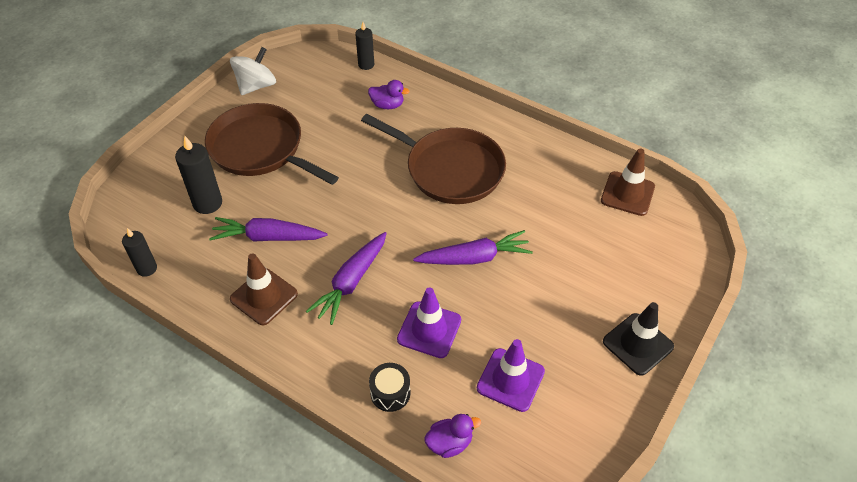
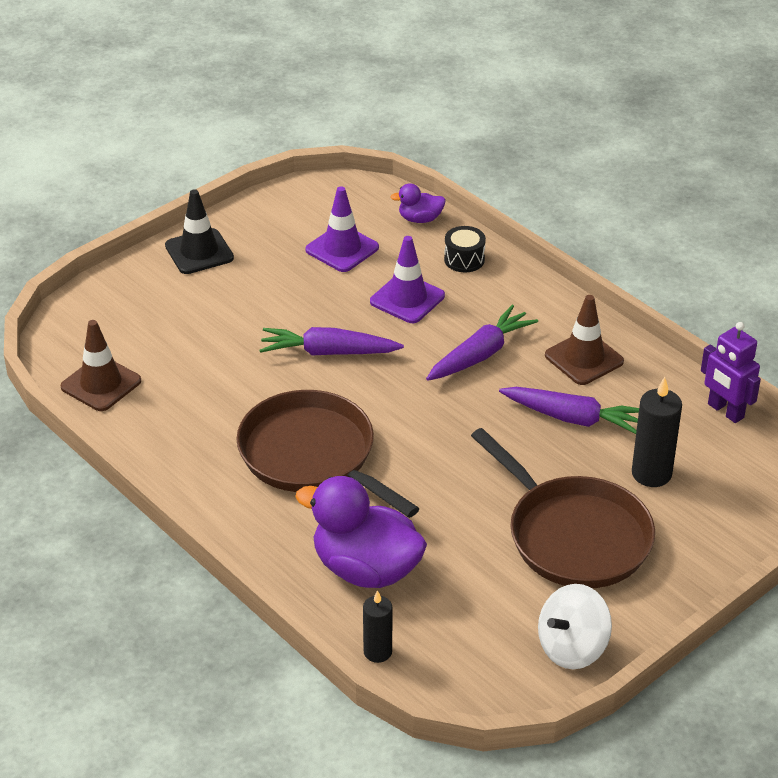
camera: 165 degrees left, 10 degrees down
(147, 268) = (725, 411): black candle -> purple robot
(387, 105) = (366, 569): purple duck -> purple duck, size x2.08

